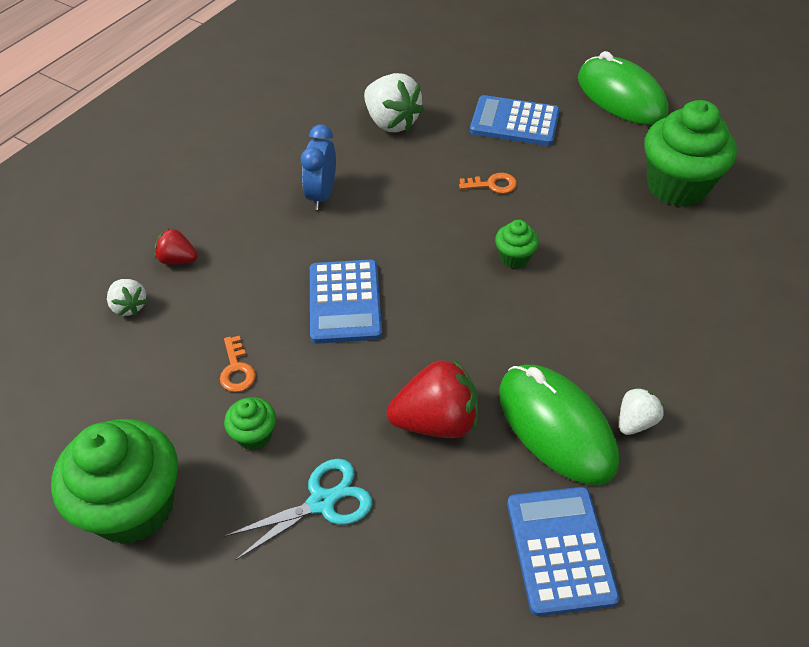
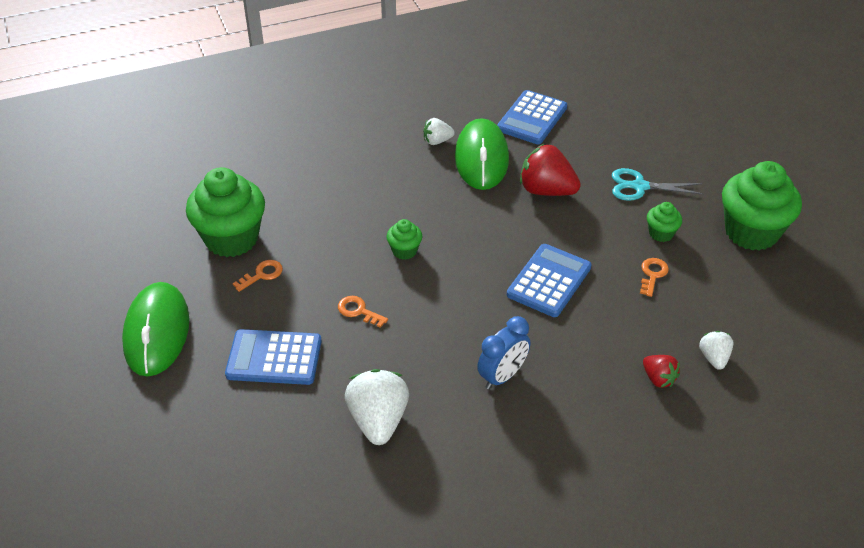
camera: 145 degrees left, 5 degrees down
(514, 122) = (274, 358): blue calculator -> blue calculator turned 135 degrees clockwise
(608, 171) = (262, 275): none -> orange key

